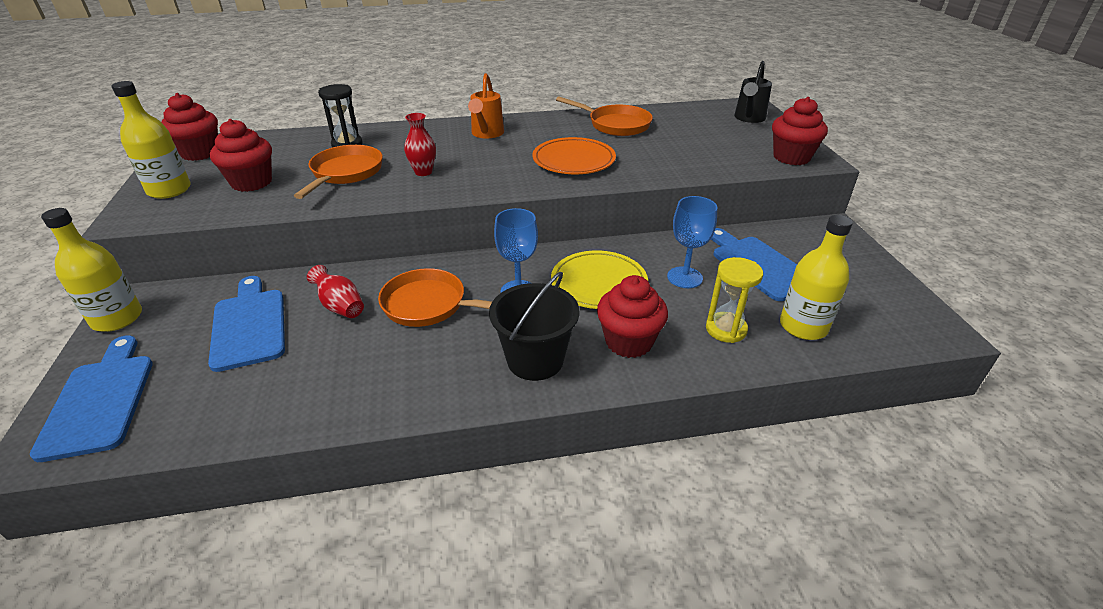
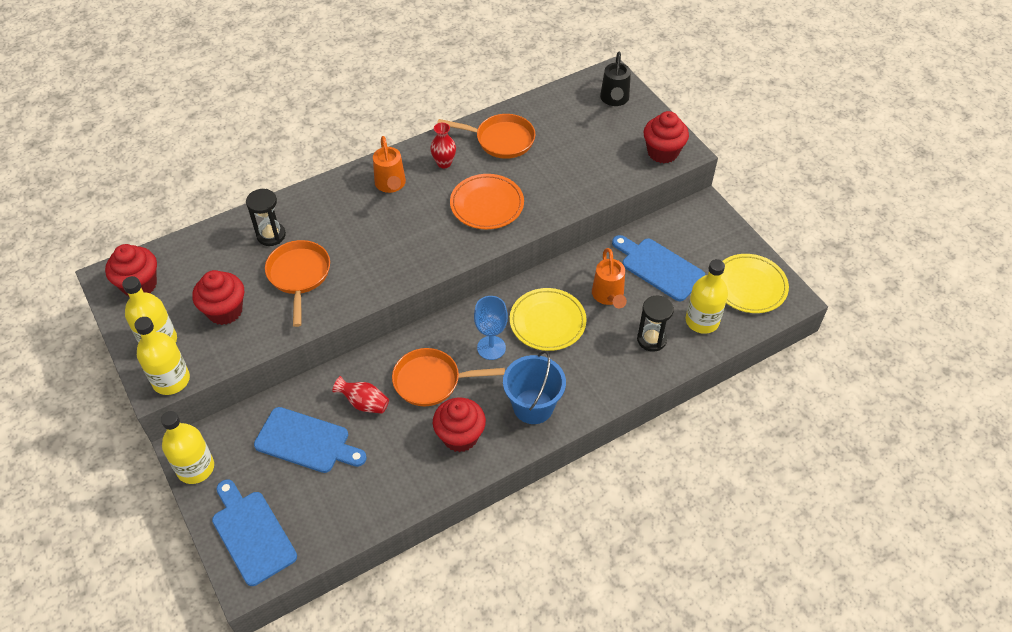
camera: 20 degrees left, 15 degrees up
(144, 219) = (171, 380): none -> yellow bottle
(249, 325) = (306, 441): blue cutting board -> blue cutting board turned 150 degrees clockwise
(423, 172) = (367, 255): red vase -> red vase (444, 163)
(535, 360) = (533, 406): black bucket -> blue bucket
(629, 342) = (590, 371): red cupcake -> red cupcake (460, 436)
(684, 277) = (608, 296): blue goblet -> orange watering can
(726, 329) = (651, 339): yellow hourglass -> black hourglass
(880, 306) = (749, 286): none -> yellow plate

